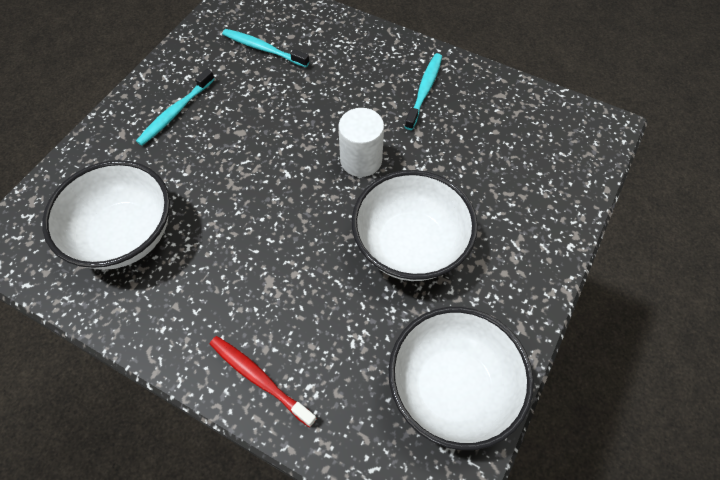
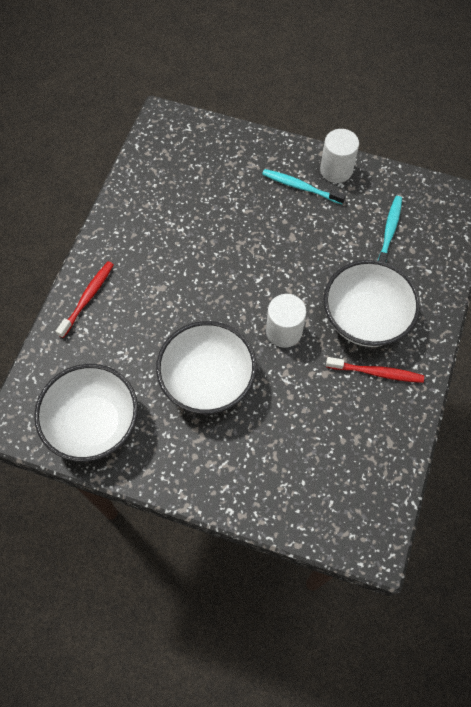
camera: 80 degrees right, 5 degrees up
(125, 235) = (183, 188): white bowl -> white bowl (365, 318)
(166, 77) = (336, 170): none -> white cylinder
(424, 90) = (376, 372): turquoise toothbrush -> red toothbrush

